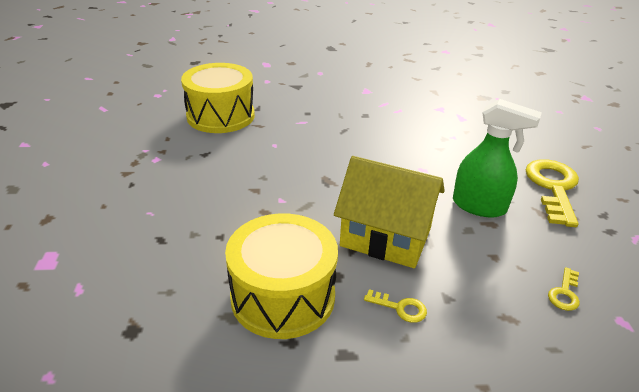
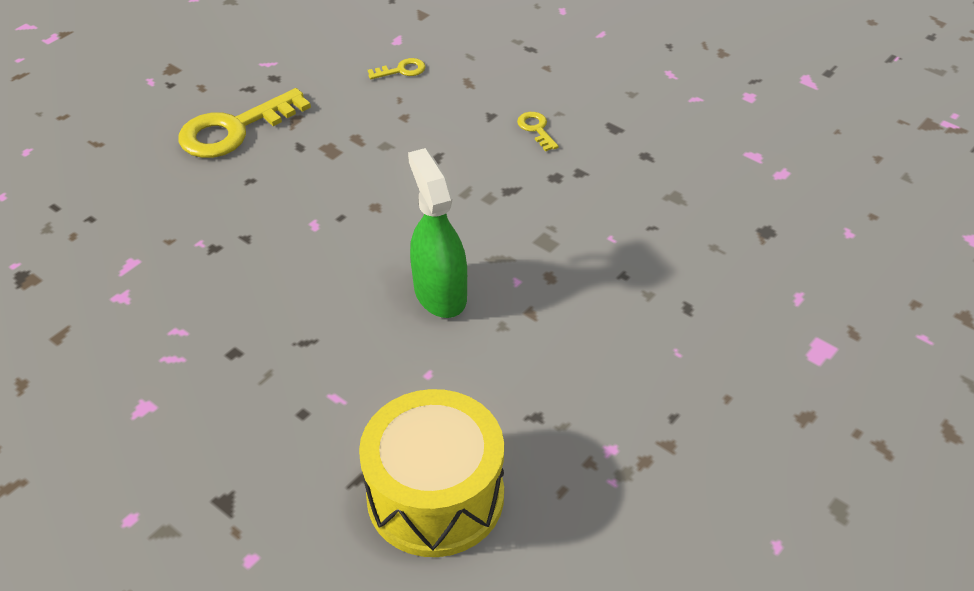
camera: 135 degrees left, 10 degrees up
(283, 296) = (619, 187): yellow drum -> none
(386, 237) = (468, 181): yellow house -> none
(479, 206) = (336, 156): green spray bottle -> green spray bottle (440, 293)

